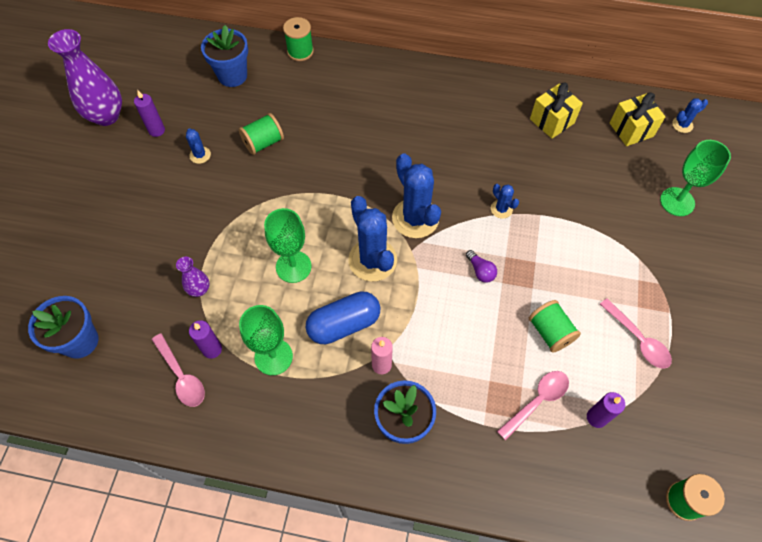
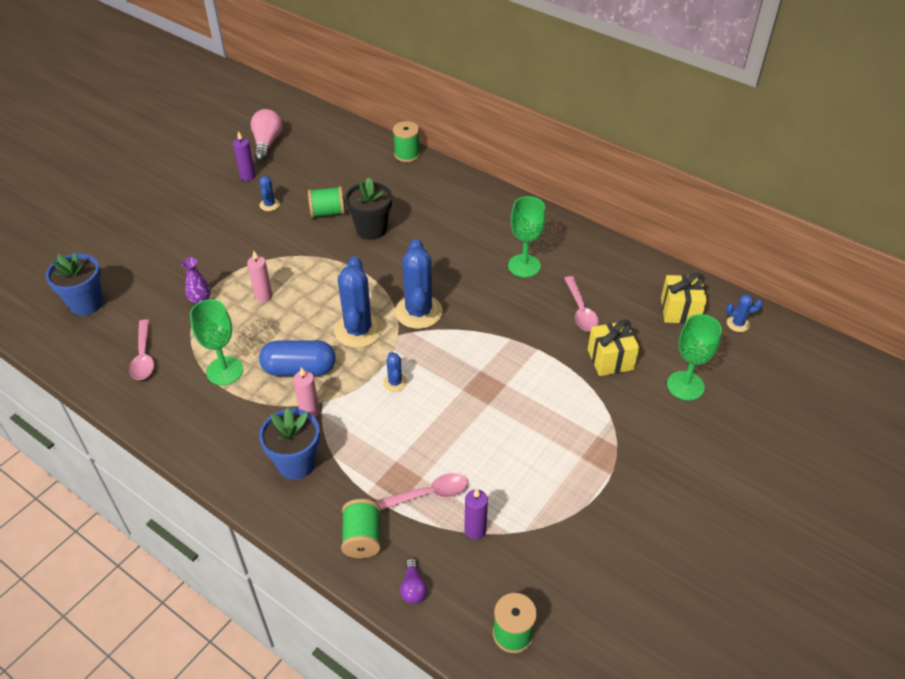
camera: 25 degrees right, 15 degrees down
(106, 116) = (216, 154): purple vase -> none
(152, 86) = (267, 143): none -> pink light bulb
(212, 349) = (180, 347): purple candle -> none
(232, 76) = (337, 155): blue flower pot -> none
(259, 259) = (263, 296): none -> pink candle
(293, 267) = (288, 311): green goblet -> green goblet (524, 266)
(317, 146) = (371, 229): none -> black flower pot
(480, 271) = (449, 373): purple light bulb -> purple light bulb (413, 588)
(501, 209) = (503, 332): blue cactus -> blue cactus (395, 382)
(550, 332) = (480, 445): green spool -> green spool (362, 538)
(552, 121) = (603, 278): yellow gift -> yellow gift (610, 359)
(638, 339) = (562, 484): pink spoon -> pink spoon (581, 310)

